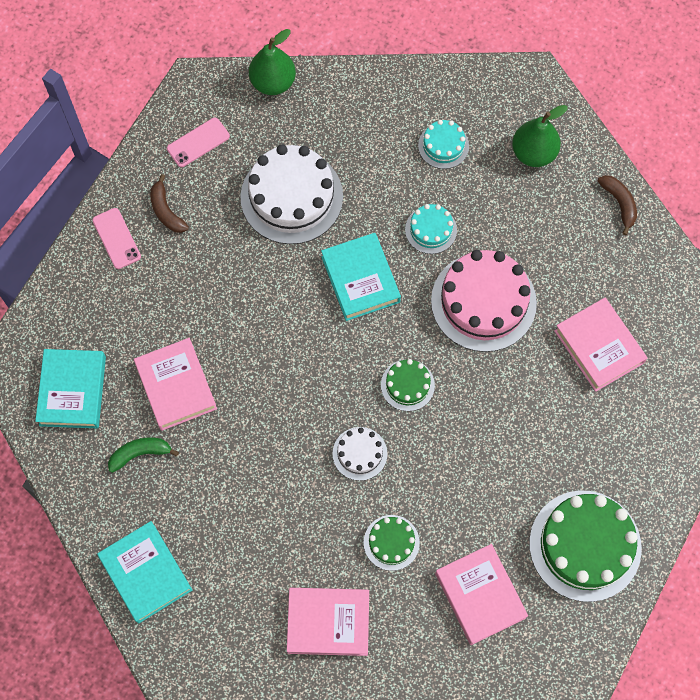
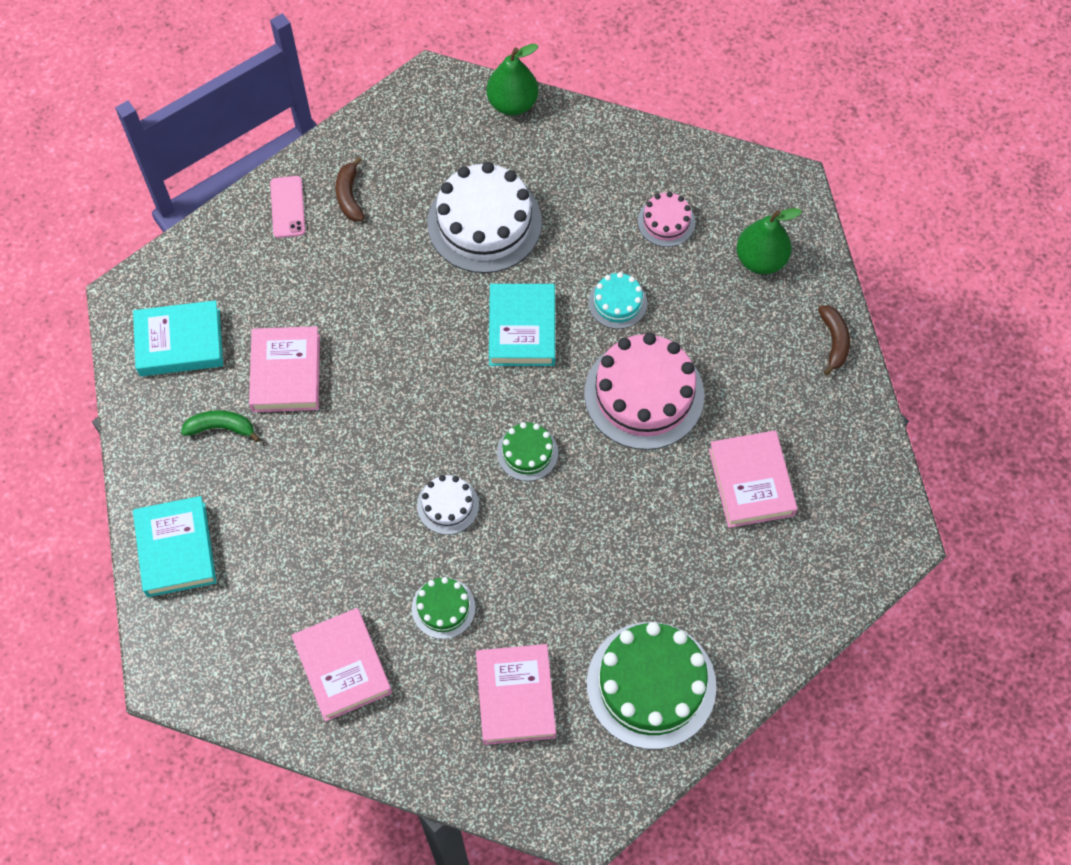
camera: 20 degrees right, 5 degrees down
(72, 391) = (180, 342): turquoise book -> turquoise book turned 60 degrees clockwise
(198, 142) = (410, 139): pink phone -> none
(328, 622) = (343, 666): pink book -> pink book turned 45 degrees clockwise
(443, 146) = (666, 222): turquoise cake -> pink cake

